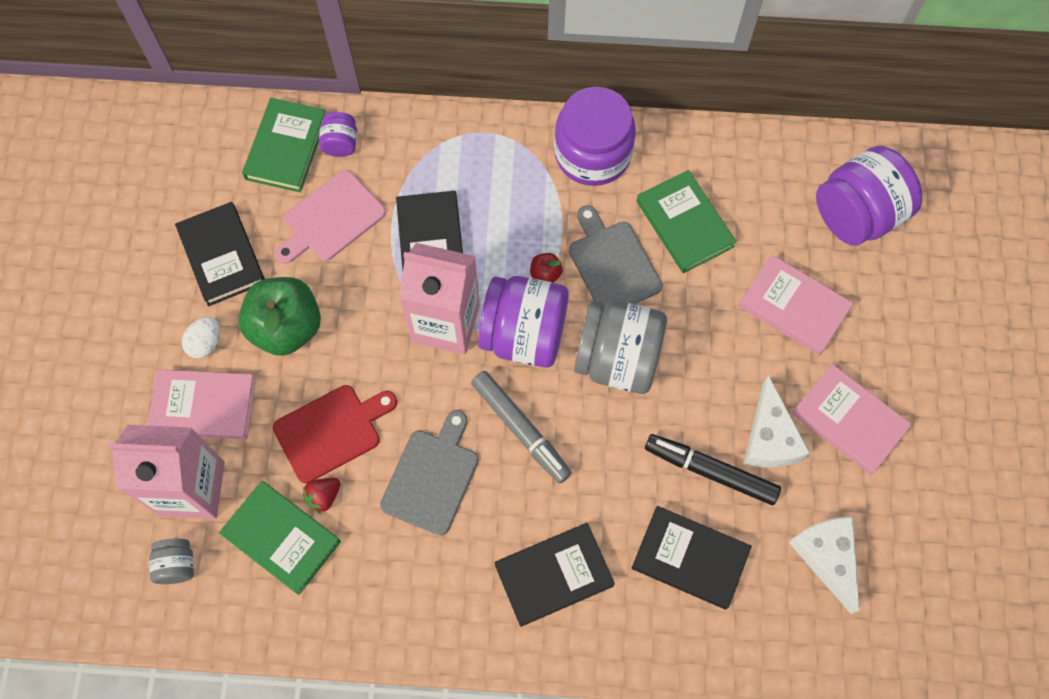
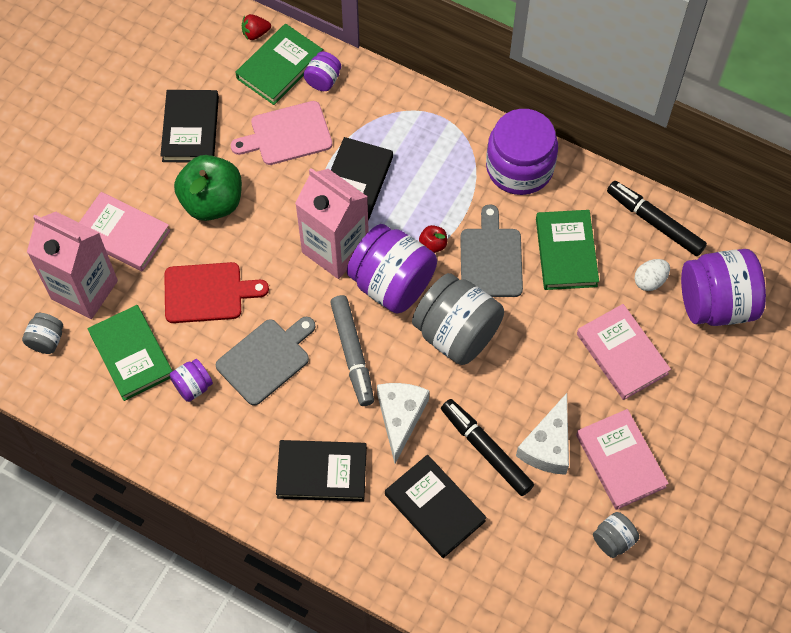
camera: 25 degrees right, 5 degrees down
(206, 343) = (146, 188): white egg -> white egg (650, 281)
(323, 496) = (177, 338): red strawberry -> red strawberry (255, 33)
(367, 543) = (193, 386): none -> purple jar
(755, 155) = (654, 222): none -> black marker
(827, 557) = (545, 556): white cheese -> white cheese (400, 417)
(884, 508) = (613, 540): none -> grey jar

